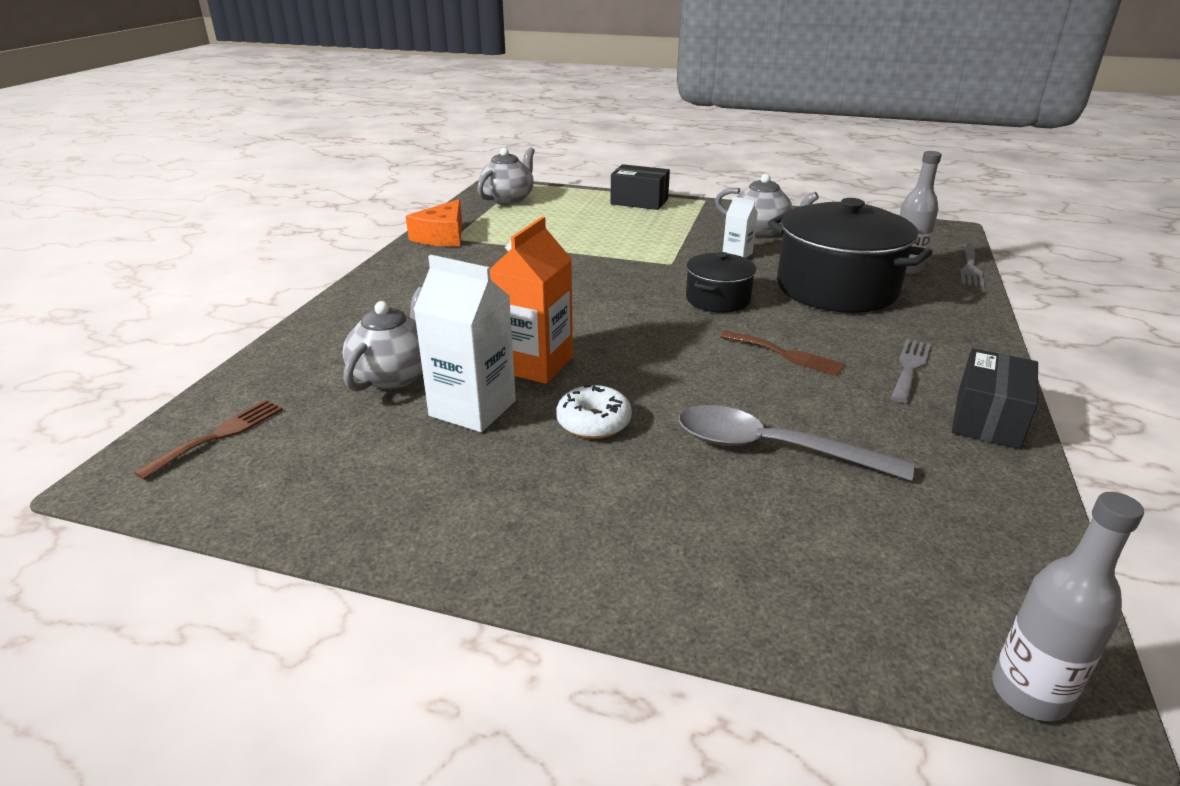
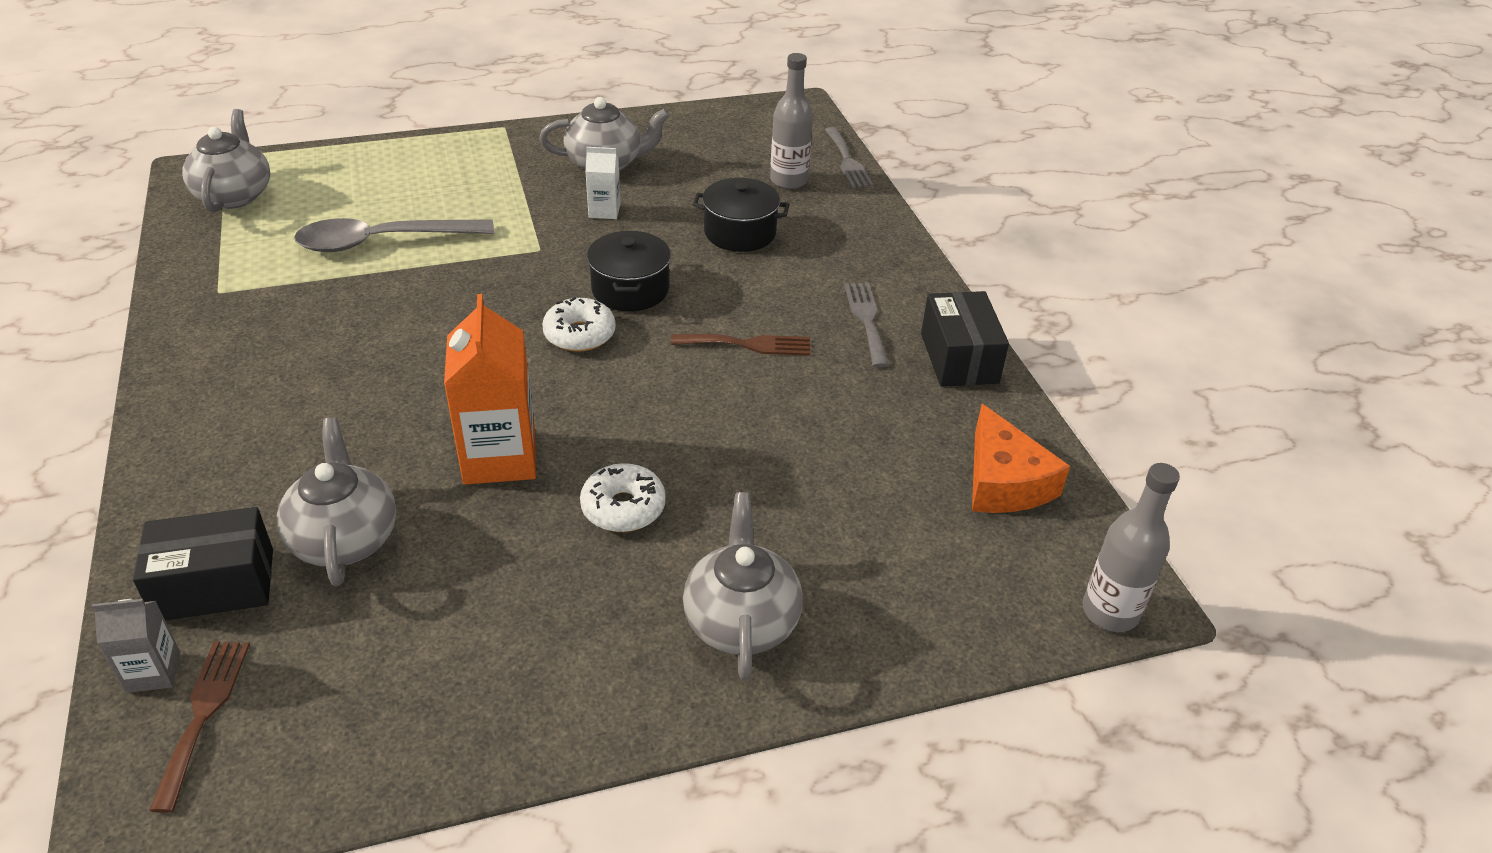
camera: 35 degrees left, 10 degrees up
(220, 403) = (153, 672): none -> grey carton
(442, 236) = (199, 293): orange cheese -> orange cheese (1004, 481)
(472, 408) = (481, 545): white carton -> none
(619, 533) = (741, 621): none -> grey teapot
(639, 201) = (423, 151): black box -> black box (215, 585)
(656, 314) = (579, 334): none -> white donut
(771, 448) = (807, 468): grey spoon -> grey spoon (382, 242)
(836, 288) = (740, 232): black pot -> black pot, size x0.53

